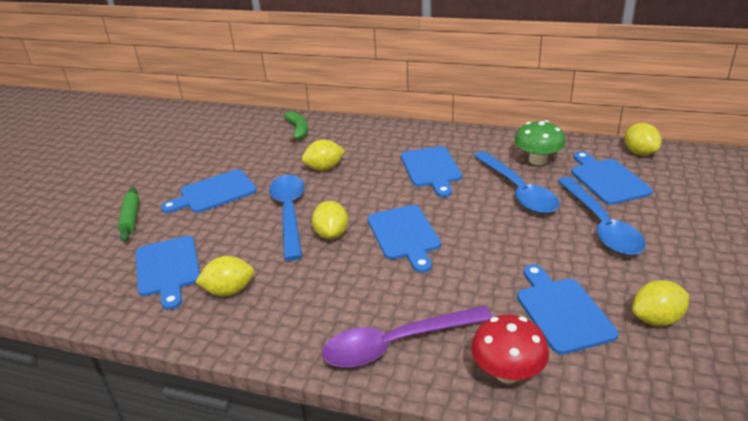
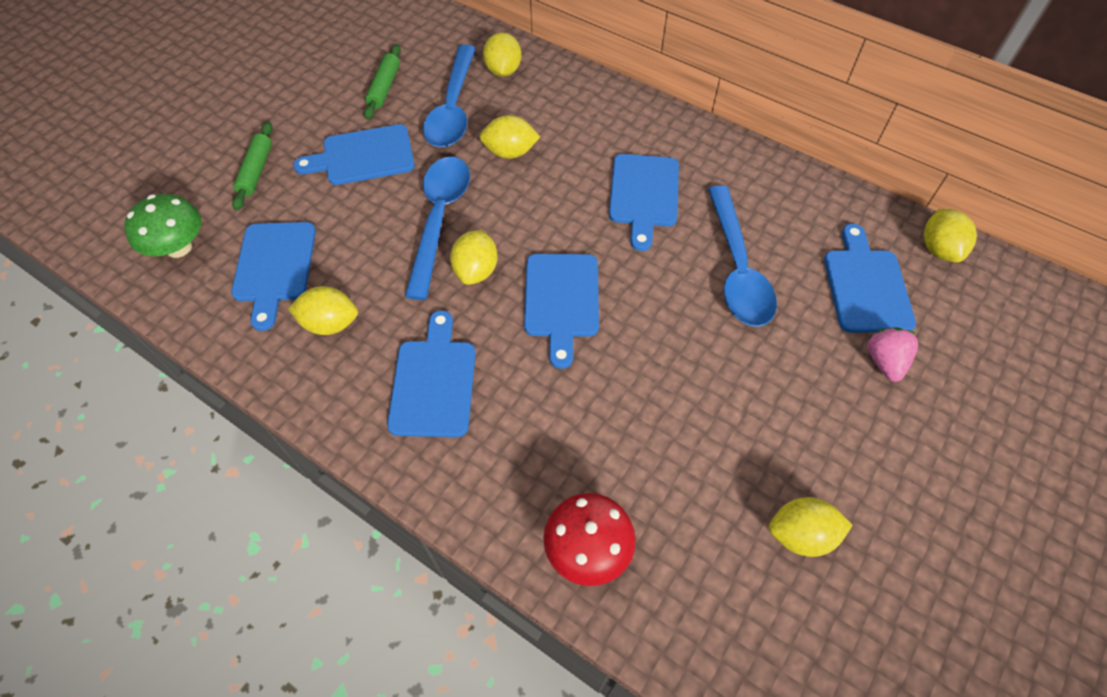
camera: 15 degrees right, 25 degrees up
(214, 155) = (384, 87): none -> green rolling pin
(298, 130) = (503, 70): green banana -> yellow lemon
(396, 344) = (482, 465): purple spoon -> none
(537, 160) = (791, 221): green mushroom -> green mushroom (179, 247)
(562, 311) = (694, 484): blue cutting board -> blue cutting board (434, 382)
(601, 225) = (814, 363): blue spoon -> blue spoon (453, 109)
(645, 213) = (884, 361): none -> pink strawberry

